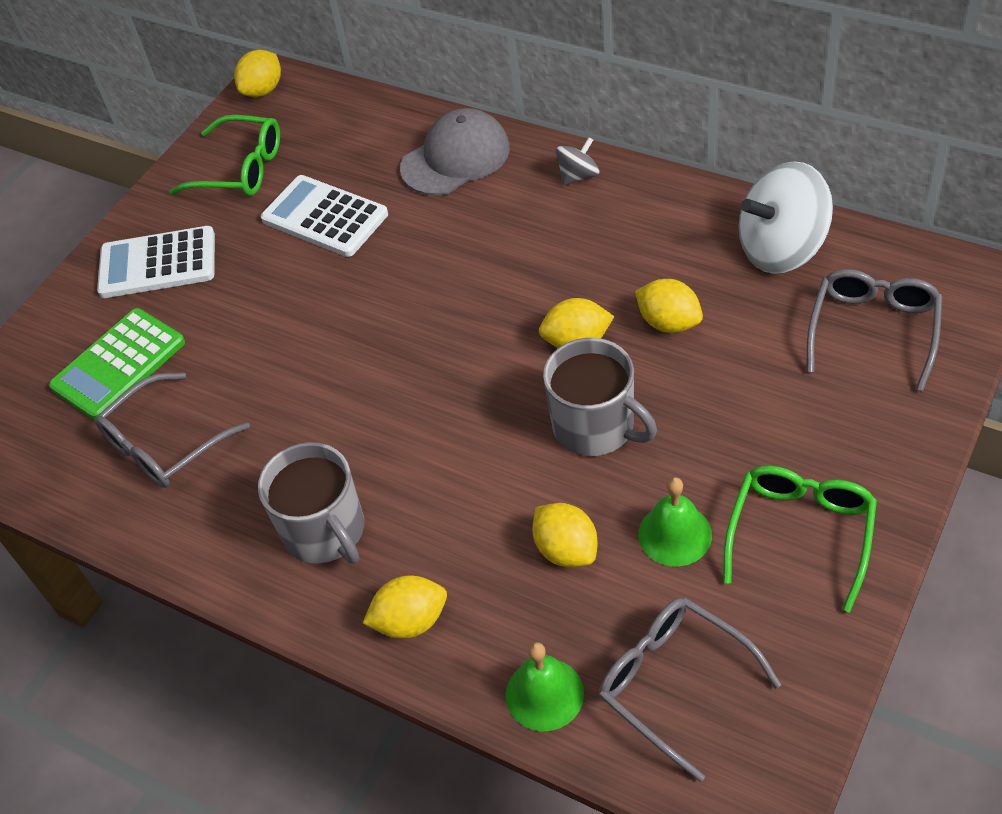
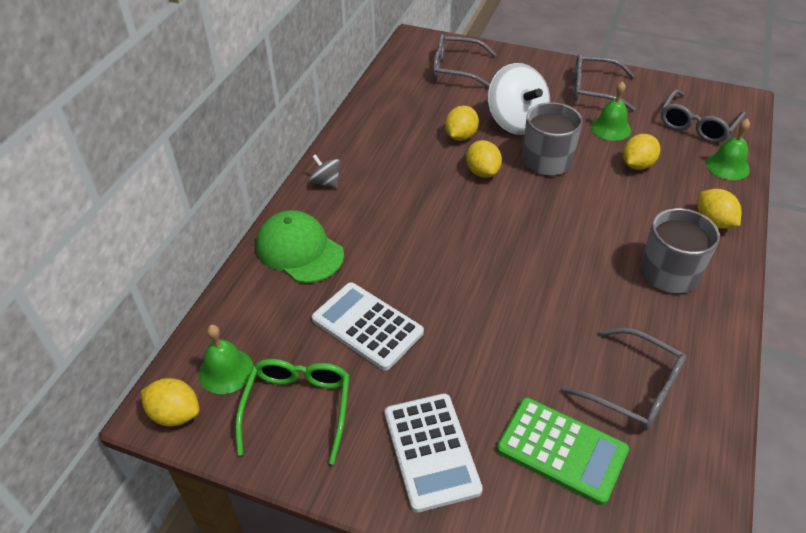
camera: 105 degrees left, 5 degrees down
(300, 117) = (226, 371): none -> green bell
(324, 217) = (367, 326): white calculator -> white calculator turned 105 degrees clockwise
(455, 158) = (299, 250): grey cap -> green cap
(781, 249) = (396, 97): white spinning top -> white spinning top (516, 122)
(800, 534) = (594, 90): green glasses -> grey glasses

